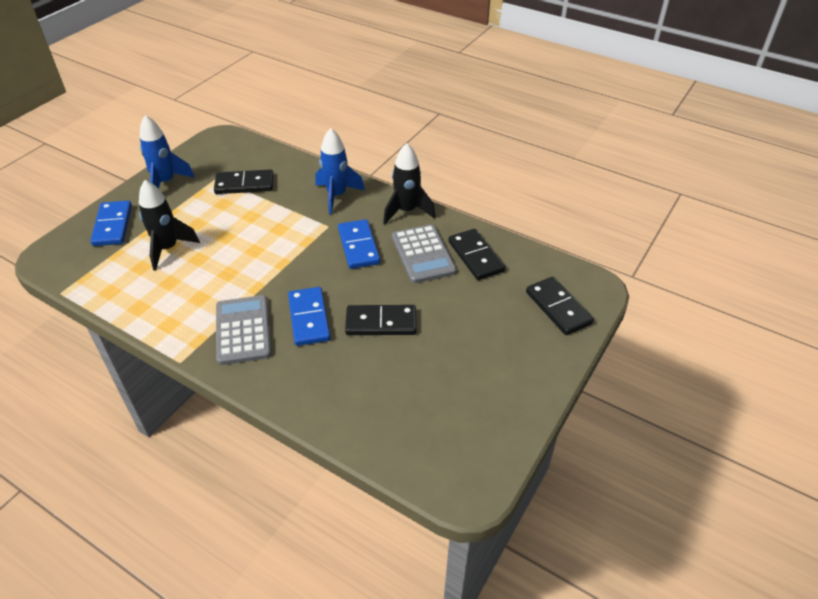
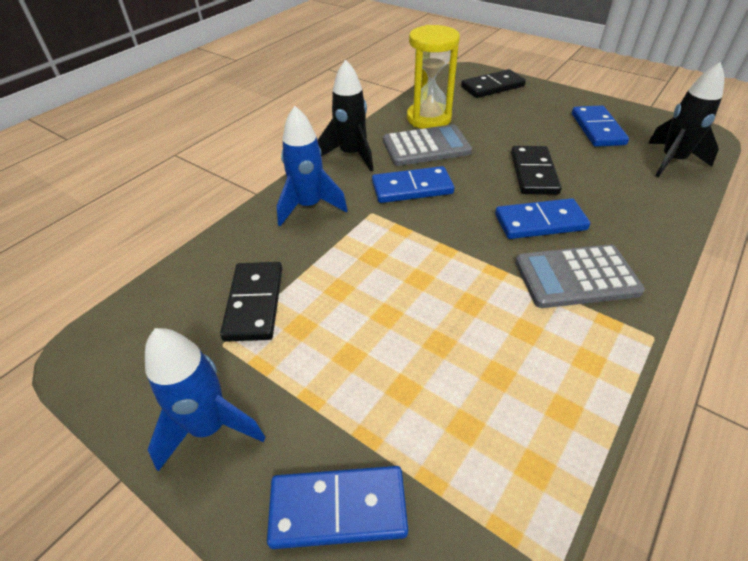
camera: 85 degrees left, 0 degrees up
(168, 249) = (415, 390): black rocket -> black rocket (672, 161)
(469, 387) = (597, 129): none -> blue domino
(476, 256) = (429, 118): black domino -> yellow hourglass

